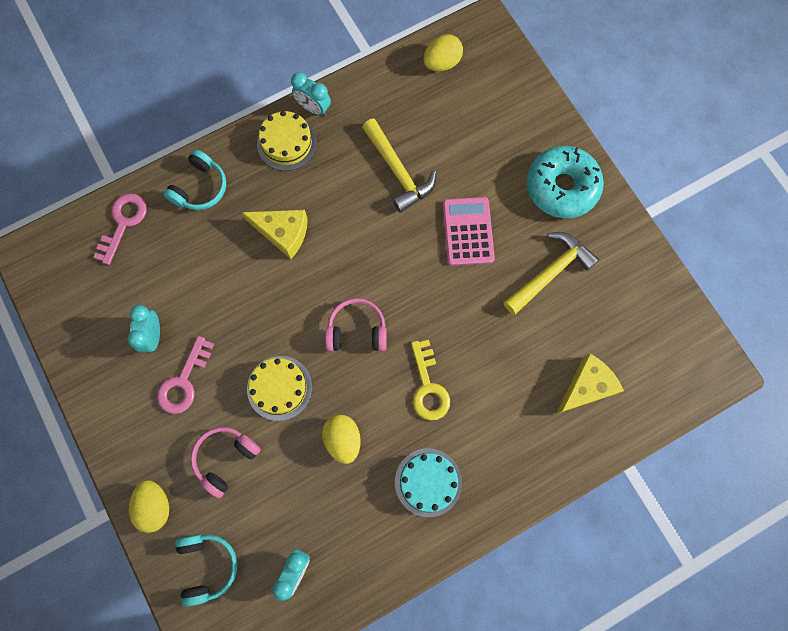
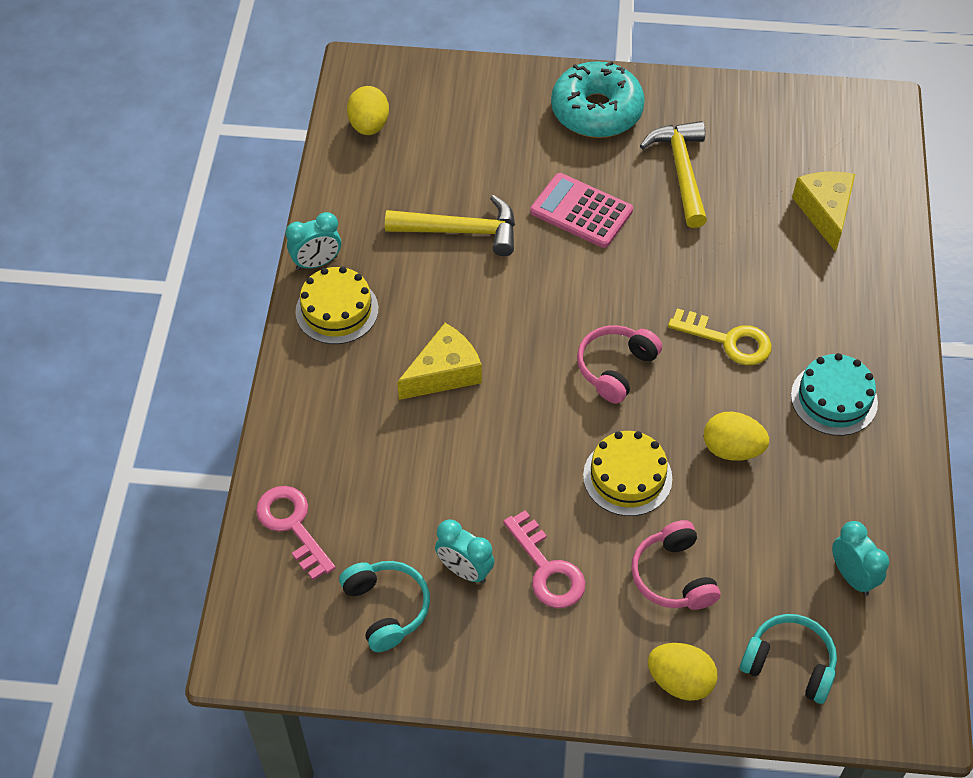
camera: 55 degrees left, 20 degrees down
(200, 188) = (317, 422): turquoise headphones -> turquoise headphones (386, 608)

